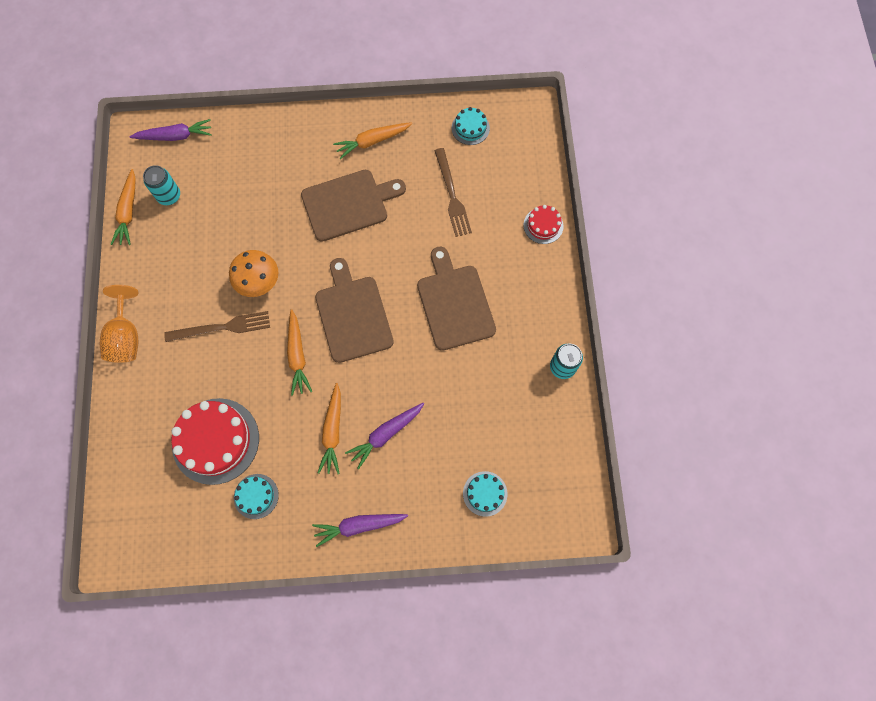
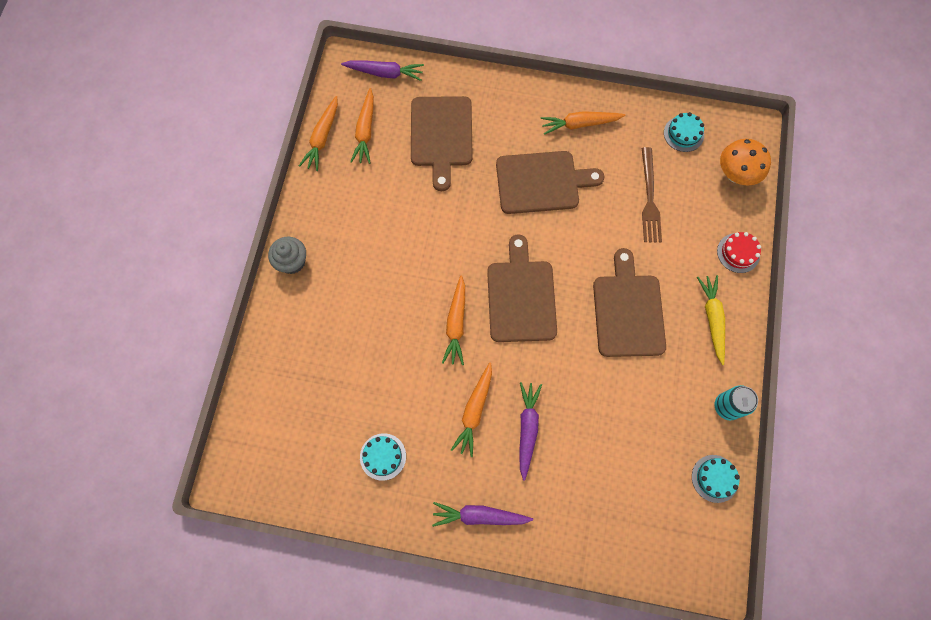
camera: 15 degrees right, 0 degrees up
(126, 337) = (292, 262): orange goblet -> grey cupcake
(169, 196) = (365, 131): turquoise can -> orange carrot
(215, 441) = (355, 389): red cake -> none
(222, 327) = (387, 276): brown fork -> none
(243, 183) = (441, 135): none -> brown cutting board
(259, 283) = (434, 240): orange mushroom -> orange mushroom (735, 174)
(385, 434) = (527, 428): purple carrot -> purple carrot turned 120 degrees clockwise
(485, 493) = (616, 518): turquoise cake -> turquoise cake (715, 478)
(532, 291) = (712, 319): none -> yellow carrot

